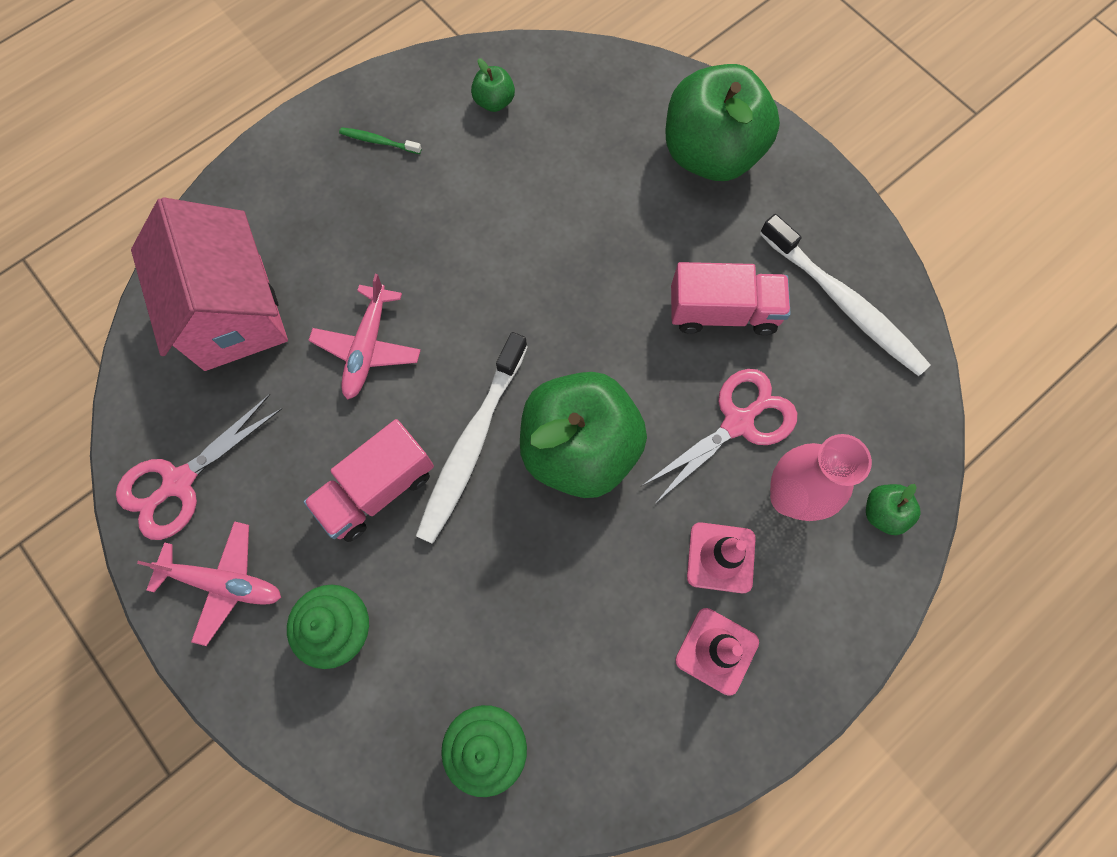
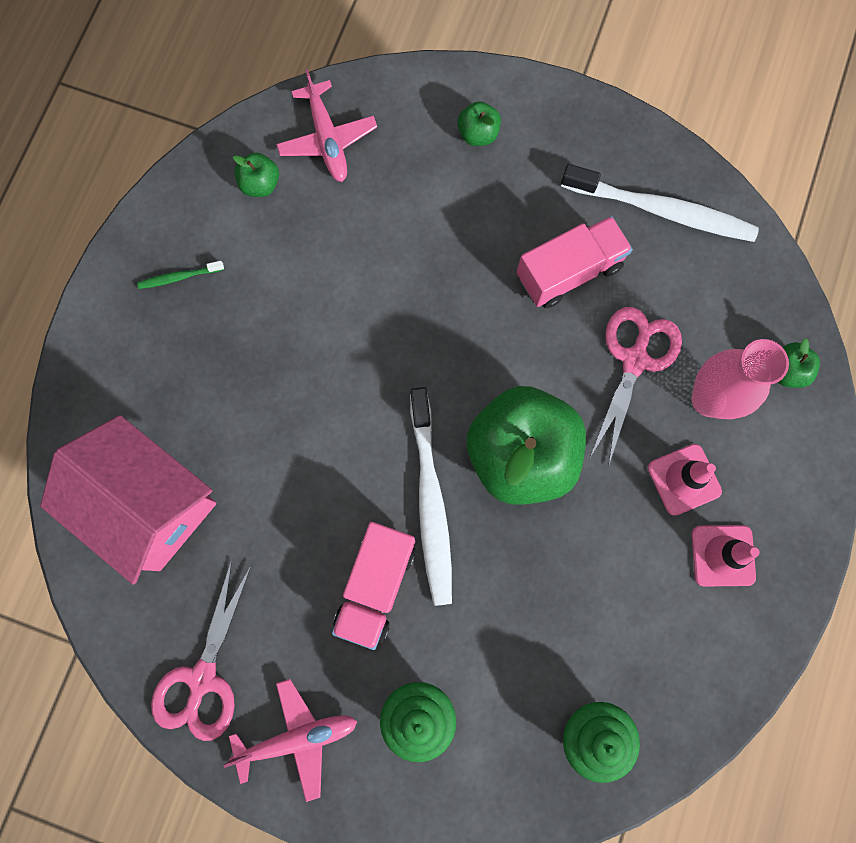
camera: 30 degrees left, 5 degrees up
(368, 347) = (290, 469): pink plane -> pink plane (327, 139)
(710, 154) = (478, 134): green apple -> green apple, size x0.41

